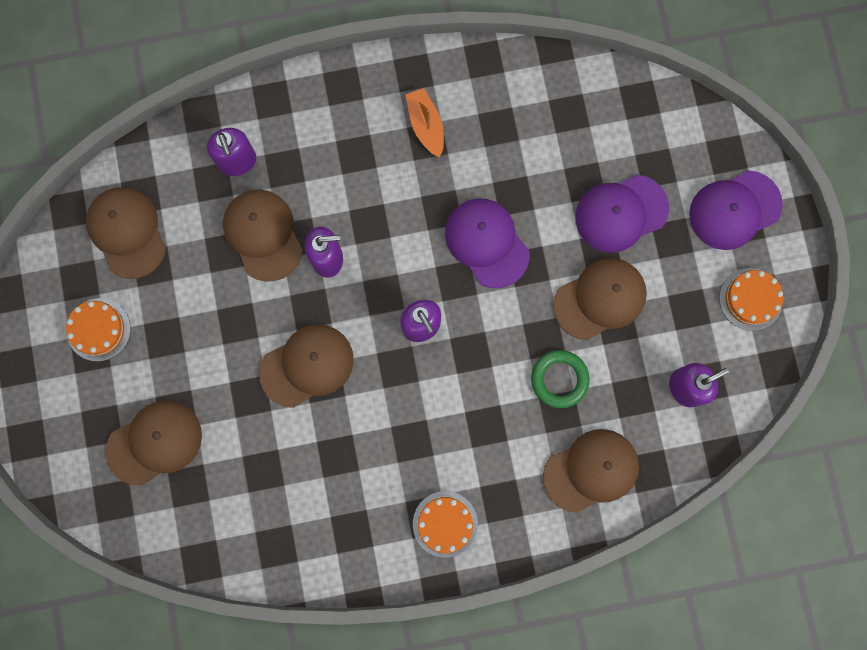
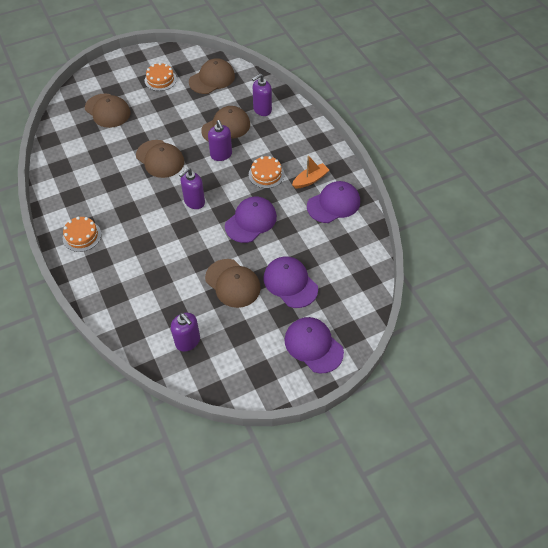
camera: 75 degrees right, 25 degrees down
(486, 104) = (333, 204): none -> purple cap
(559, 379) = (178, 273): green ring -> none
(591, 470) = (124, 300): brown cap -> none
(751, 299) = (256, 367): orange cake -> orange cake (266, 174)

